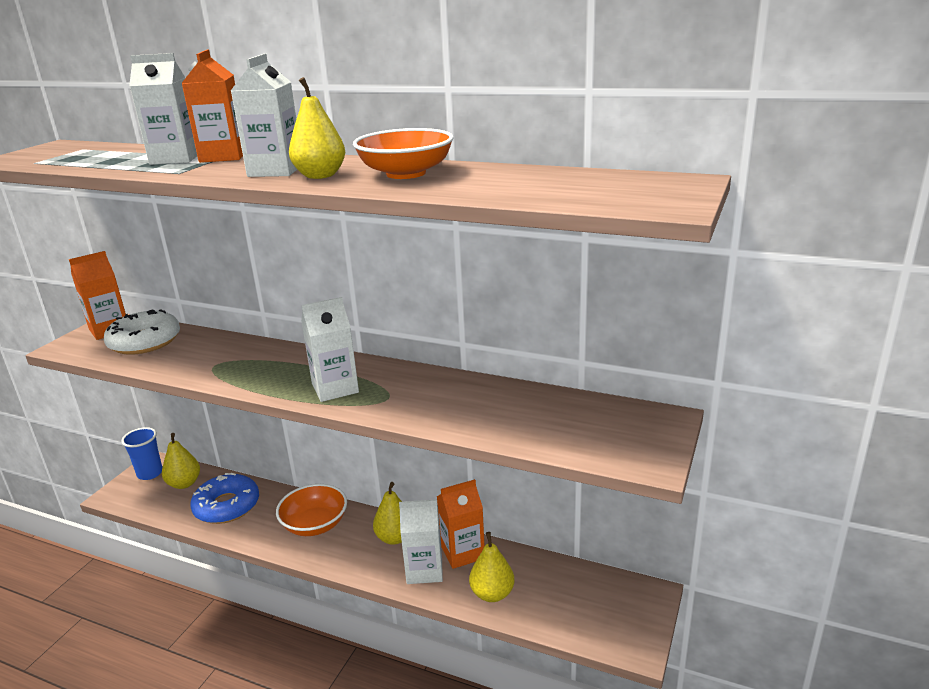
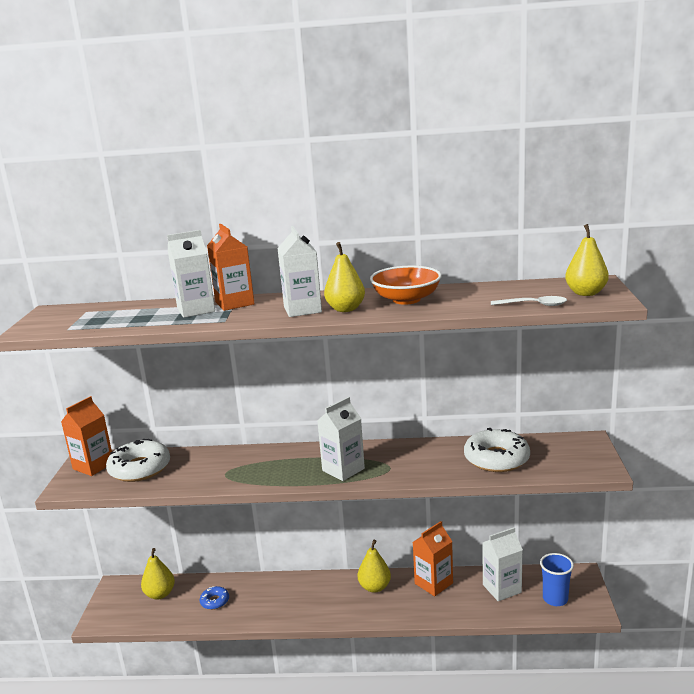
camera: 20 degrees left, 5 degrees down
(150, 473) = (119, 594): blue cup -> blue cup (555, 599)
(227, 506) = (215, 601): blue donut -> blue donut, size x0.51
(315, 524) = (303, 595): orange bowl -> none
(424, 570) = (414, 603): white carton -> white carton (502, 588)
(492, 593) = (475, 605): yellow pear -> yellow pear (586, 293)
(523, 416) = (496, 459): none -> white donut
(551, 198) = (533, 305): none -> white spoon

